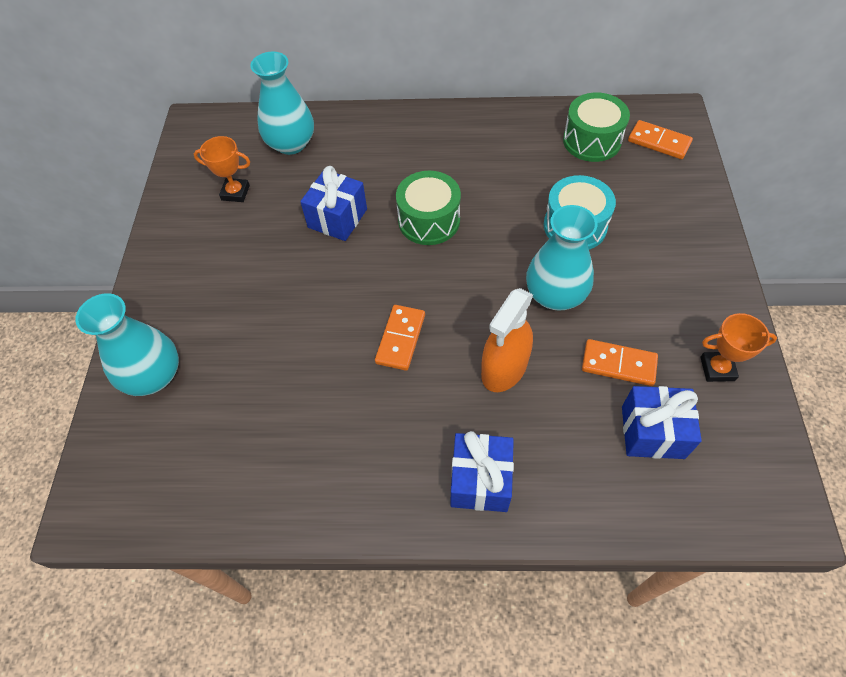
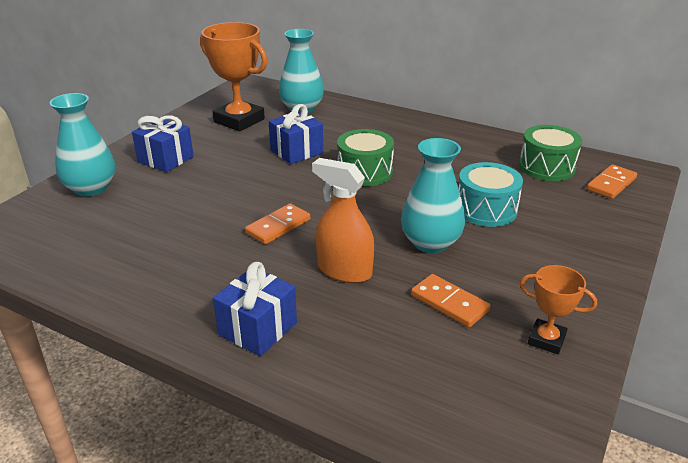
camera: 25 degrees right, 25 degrees down
(235, 193) = (239, 120): orange trophy -> orange trophy, size x1.92
(504, 368) = (344, 270): orange spray bottle -> orange spray bottle turned 60 degrees clockwise
(652, 432) = (442, 358): blue gift -> blue gift (165, 159)
(659, 142) = (611, 184): orange domino -> orange domino turned 75 degrees clockwise

